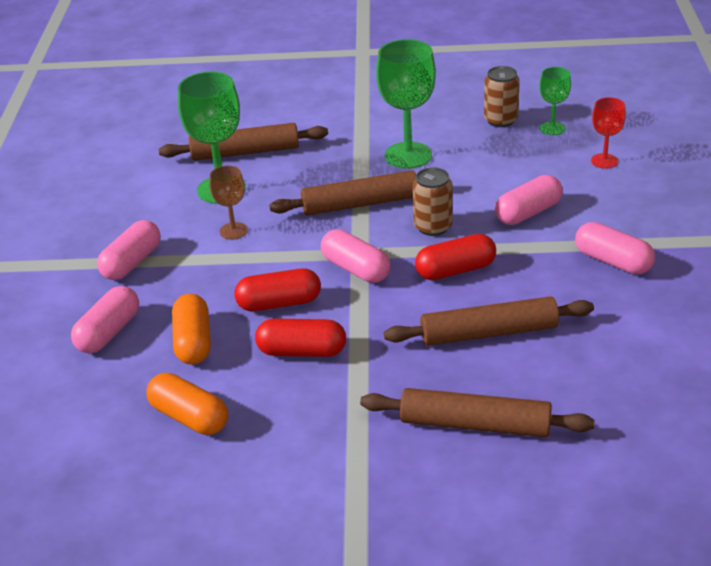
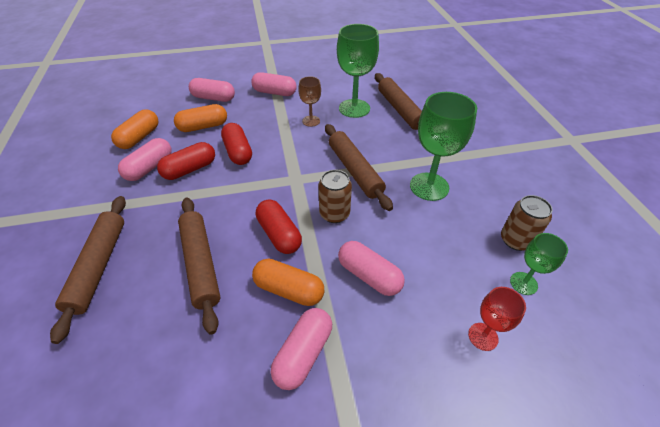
camera: 75 degrees right, 10 degrees up
(302, 351) = (190, 169): red capsule -> red capsule turned 60 degrees clockwise
(356, 269) = (276, 180): pink capsule -> pink capsule (149, 168)
(537, 267) = (289, 290): none -> orange capsule

